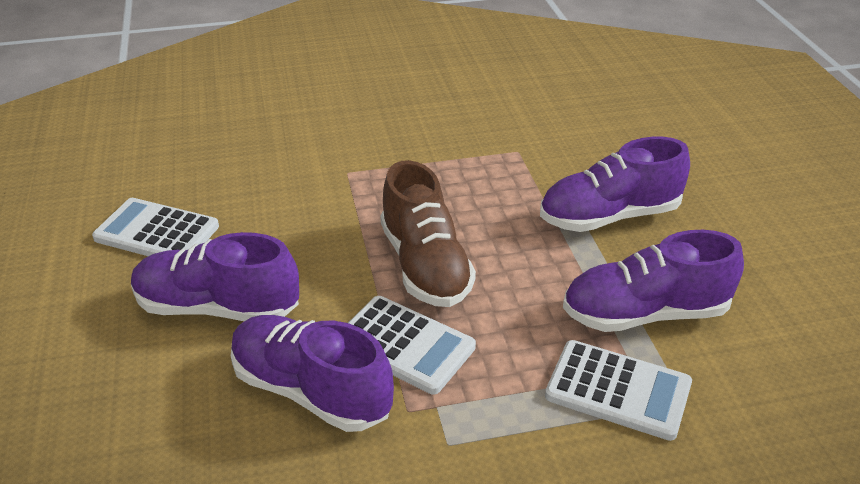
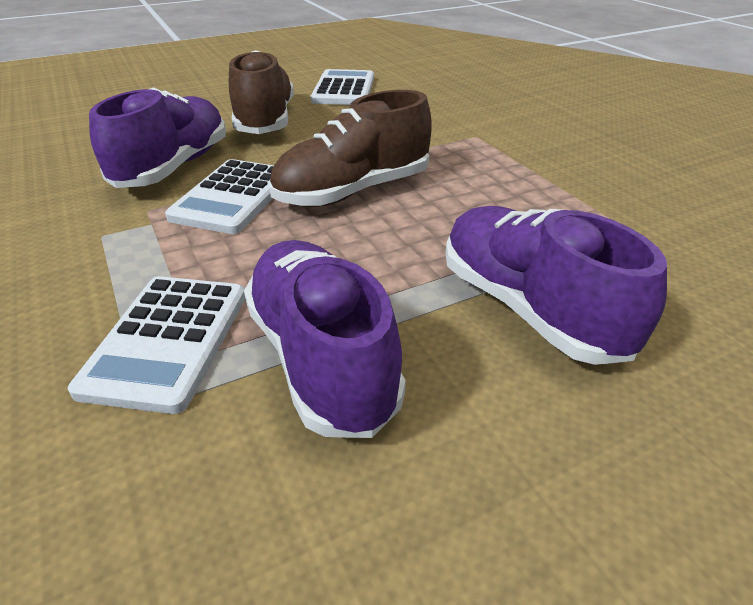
camera: 75 degrees right, 0 degrees up
(218, 307) = (265, 121): purple shoe -> brown shoe

